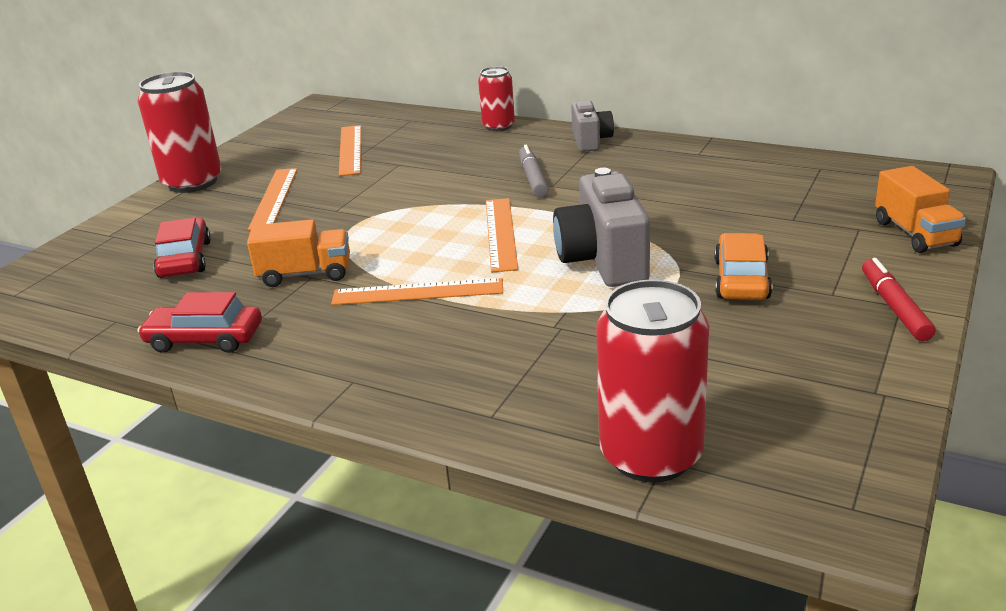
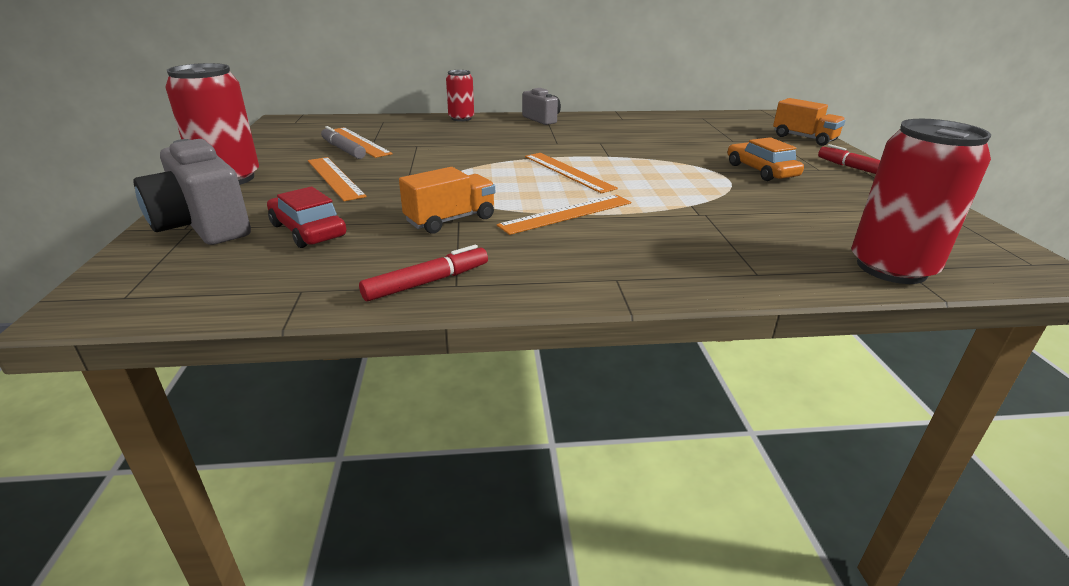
camera: 35 degrees left, 0 degrees up
(205, 339) = (427, 282): red car -> red marker
(533, 178) = (536, 141): grey marker -> grey marker (343, 149)
(603, 260) = (664, 175): grey camera -> grey camera (203, 226)

